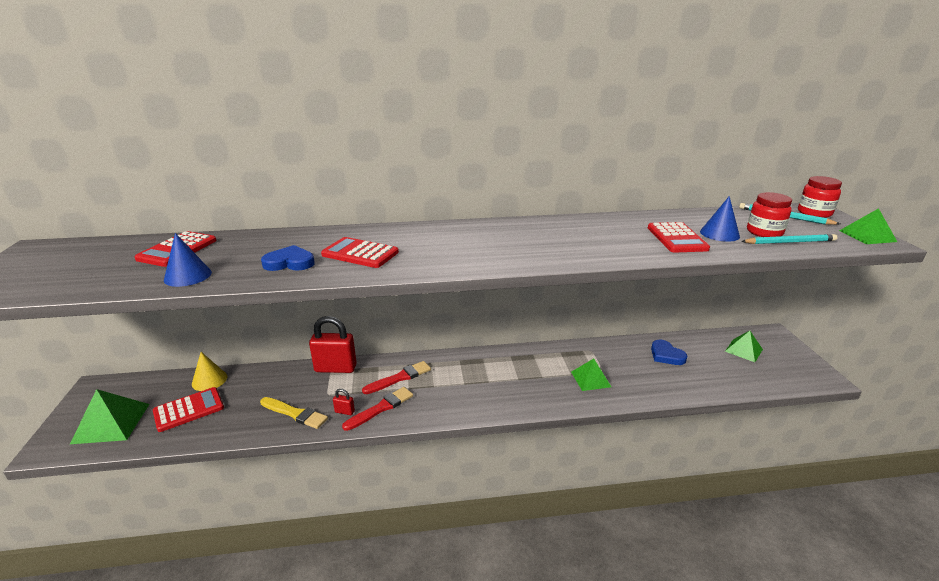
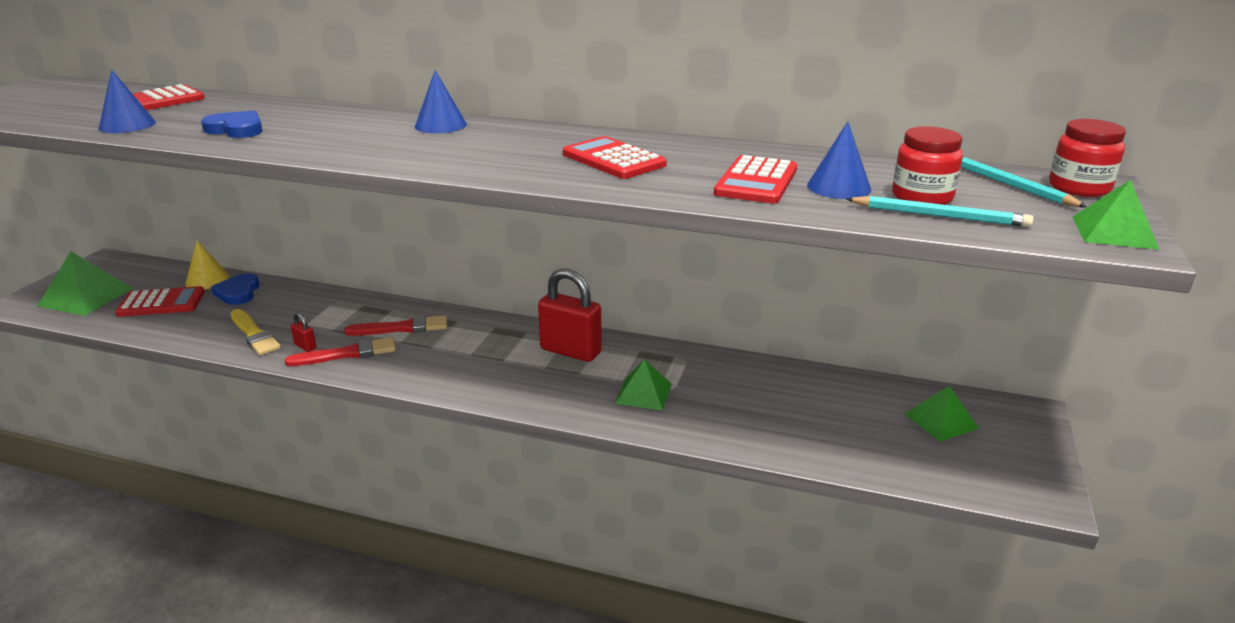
camera: 25 degrees right, 0 degrees up
(335, 368) = (343, 300): red padlock -> red padlock (570, 351)
(360, 253) = (320, 133): red calculator -> red calculator (613, 160)
(434, 232) = (440, 125): none -> blue cone
(666, 355) = (796, 394): blue heart -> blue heart (238, 292)

